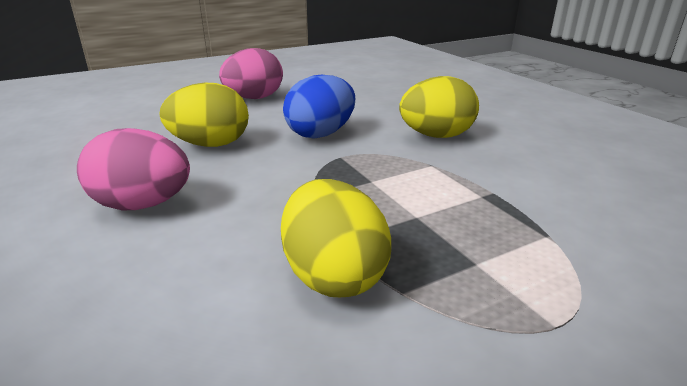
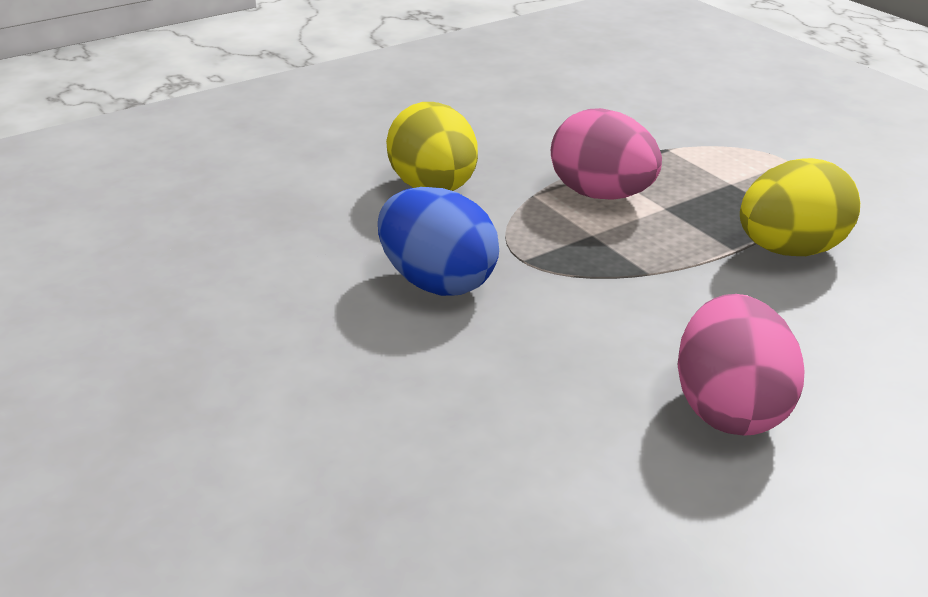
camera: 95 degrees left, 5 degrees up
(210, 145) = (503, 392): yellow egg -> none
(254, 98) = (230, 385): pink egg -> pink egg (602, 195)

